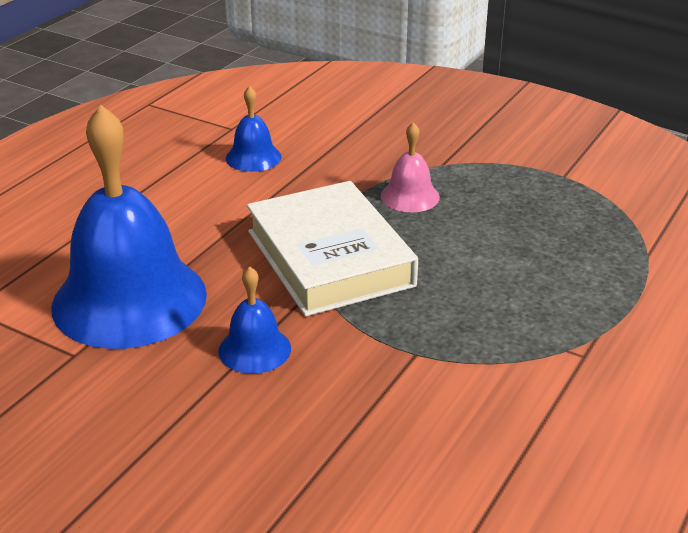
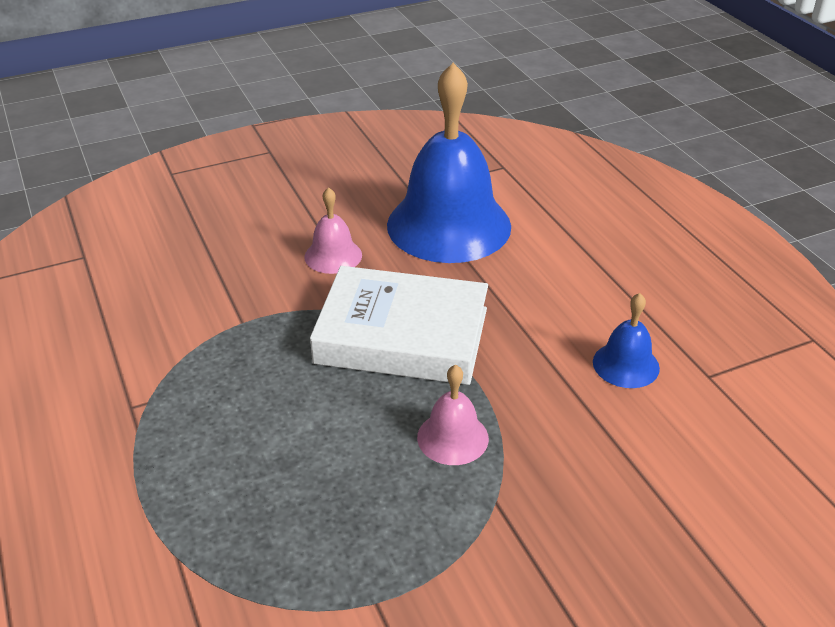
camera: 125 degrees right, 5 degrees up
(254, 349) = (333, 256): blue bell -> pink bell

